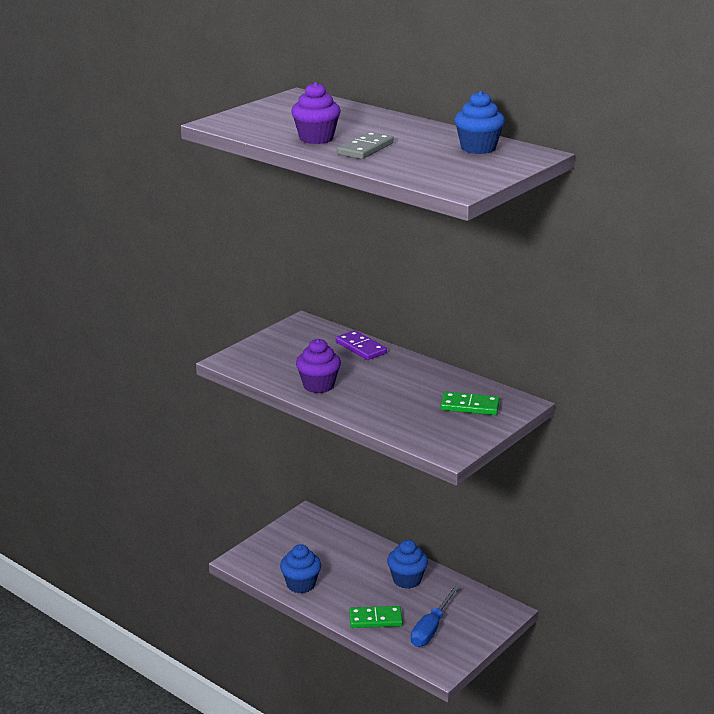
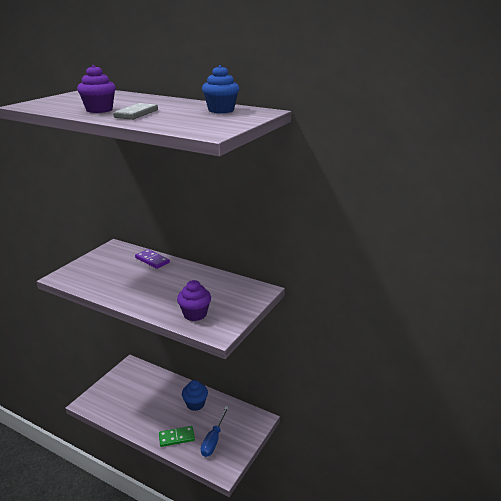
camera: 10 degrees left, 0 degrees up
(301, 584) = (126, 416): blue cupcake -> none
(318, 385) = (122, 290): purple cupcake -> purple cupcake (195, 314)
(470, 406) = (228, 296): green domino -> none

